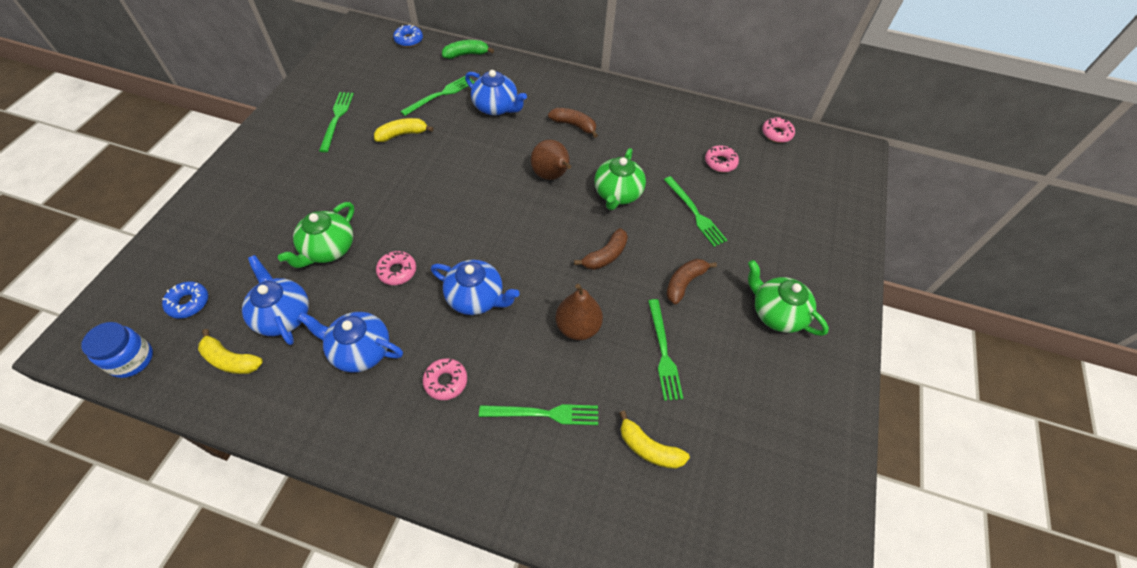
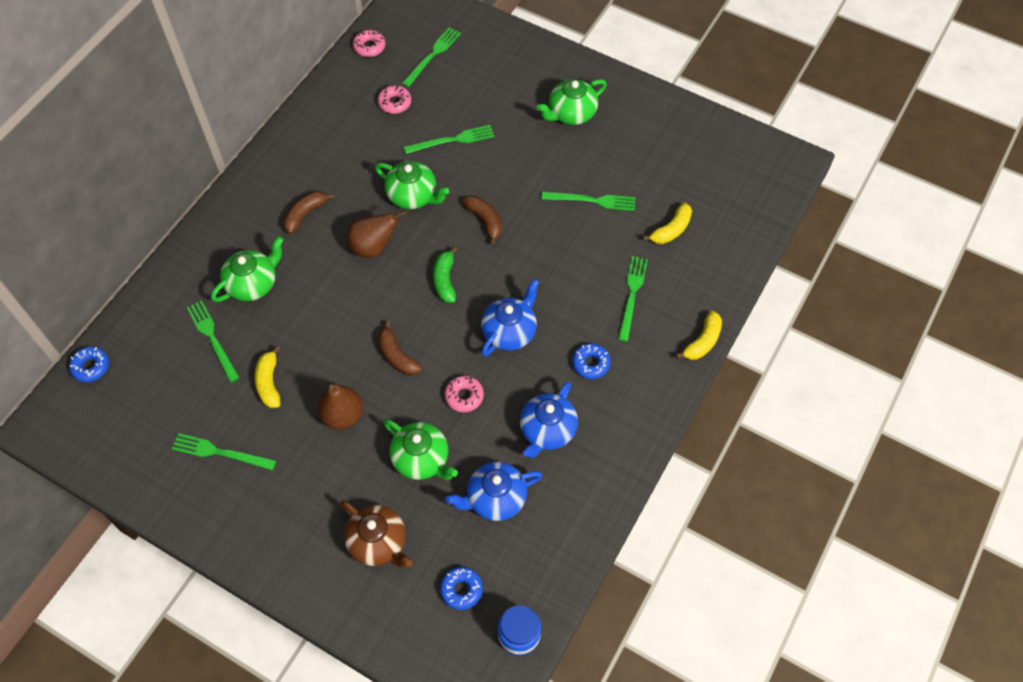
camera: 75 degrees left, 5 degrees up
(230, 360) = (536, 542): yellow banana -> yellow banana (702, 341)
(245, 232) = (378, 543): none -> brown teapot
(446, 381) = (590, 363): pink donut -> blue donut
(466, 54) = (145, 304): green banana -> green banana (445, 280)
(496, 107) = (253, 284): blue teapot -> green teapot
(578, 327) = (556, 257): brown pear -> brown pear (342, 415)
(684, 283) = (528, 169): brown banana -> brown banana (397, 356)
(792, 180) = (432, 55): none -> green fork

